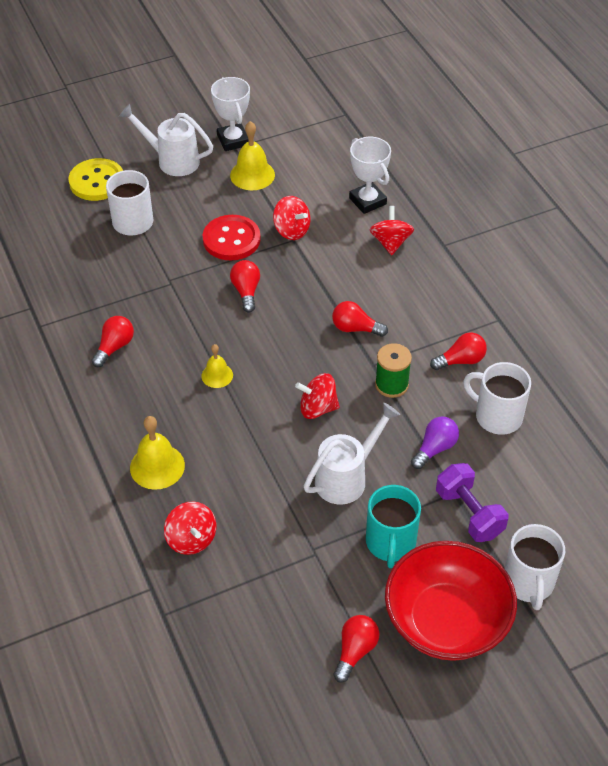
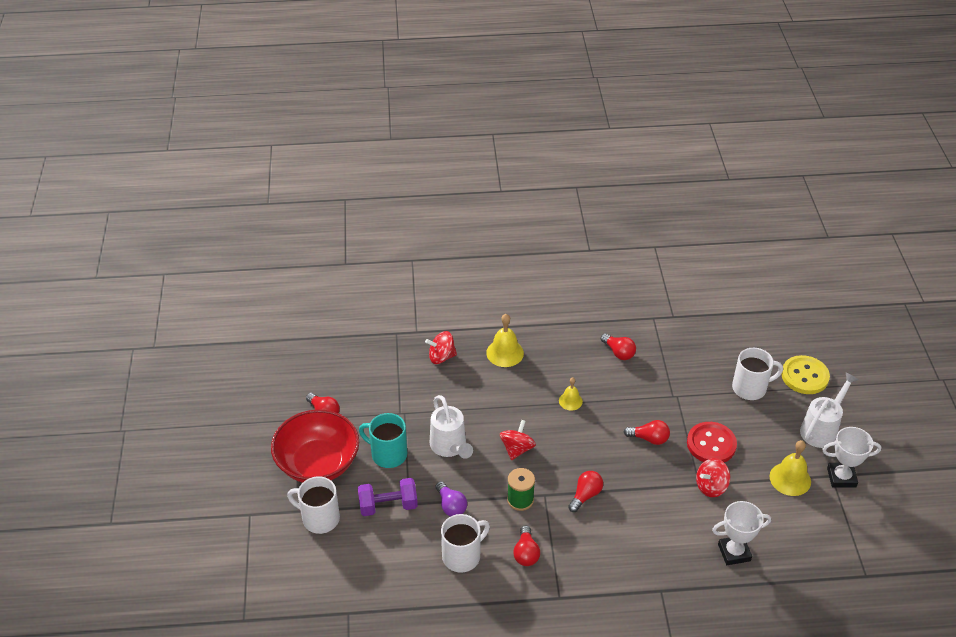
camera: 110 degrees right, 5 degrees down
(390, 242) = (675, 552): red spinning top -> none

